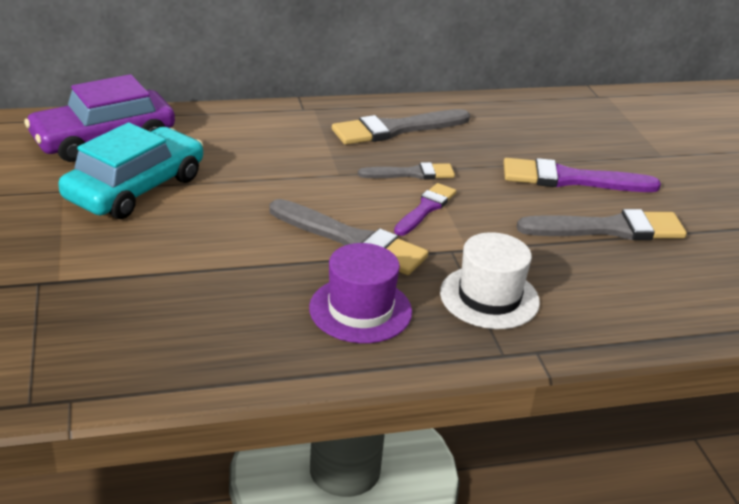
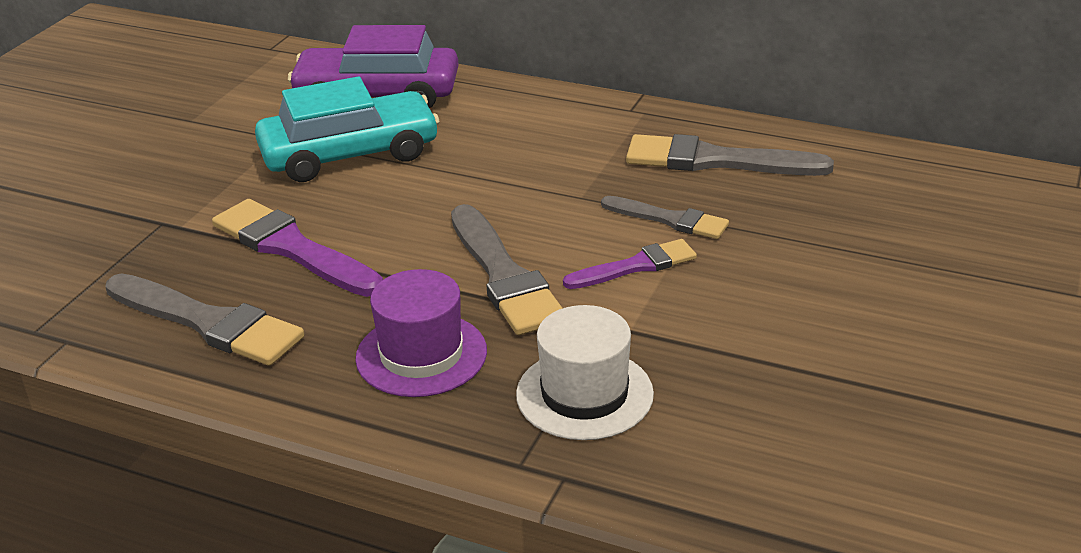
camera: 40 degrees right, 0 degrees up
(570, 179) = (882, 286): purple brush -> purple brush (292, 248)
(609, 229) = (856, 366): grey brush -> grey brush (209, 323)

